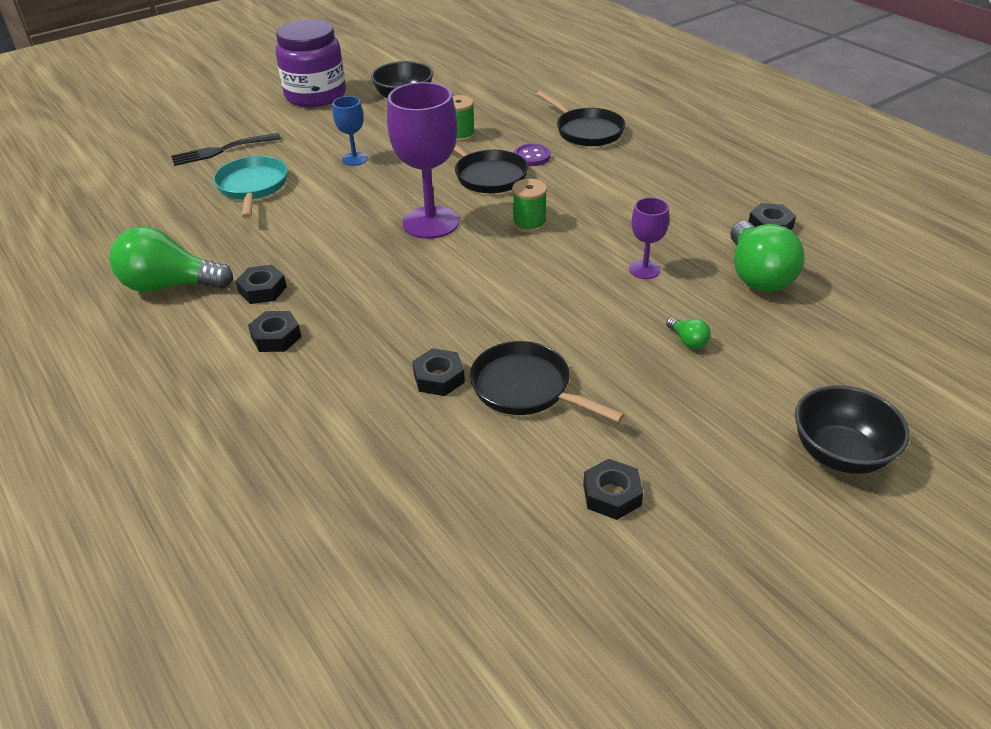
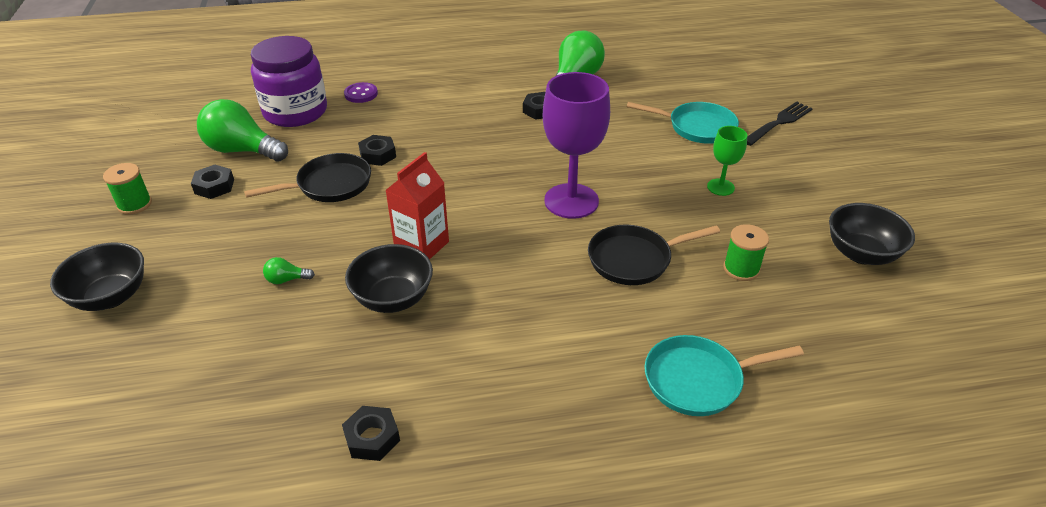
camera: 115 degrees right, 0 degrees up
(222, 150) = (778, 123): black fork -> black fork turned 45 degrees clockwise
(276, 337) = (481, 107): black nut -> none
(315, 95) = (893, 194): purple jar -> purple jar (295, 112)
(354, 159) = (720, 187): blue goblet -> green goblet
(529, 223) = (525, 256): green spool -> green spool (134, 204)
(532, 156) = (657, 306): purple button -> purple button (361, 94)
(566, 281) = (422, 245): none -> red carton
(586, 131) = (698, 380): black pan -> turquoise pan
(644, 269) = (393, 298): purple goblet -> black bowl
(757, 275) = (312, 372): green light bulb -> green light bulb (242, 150)

